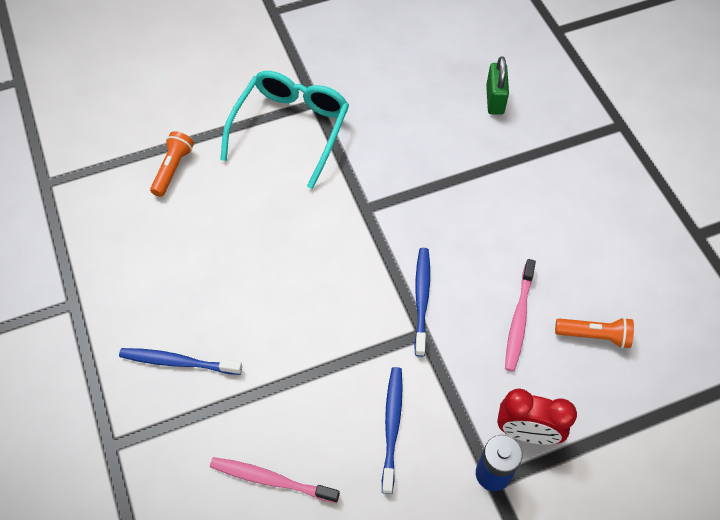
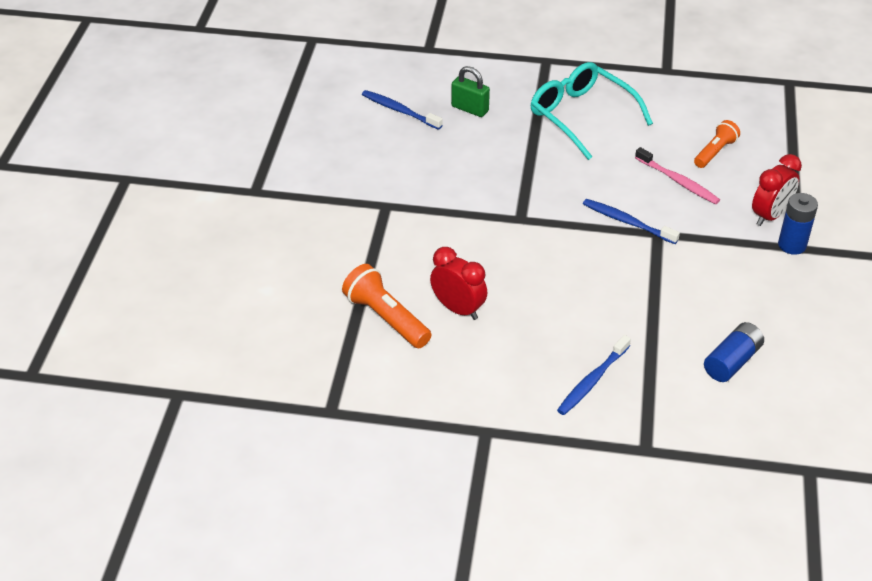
camera: 60 degrees left, 15 degrees down
(173, 169) = (386, 318): orange flashlight -> orange flashlight, size x1.51
(214, 215) = (458, 309): none -> red clock
(271, 480) = (732, 361): pink toothbrush -> blue battery
(290, 129) = (403, 230): turquoise glasses -> turquoise glasses (582, 116)
(392, 427) = (726, 280): blue toothbrush -> blue toothbrush (400, 111)

